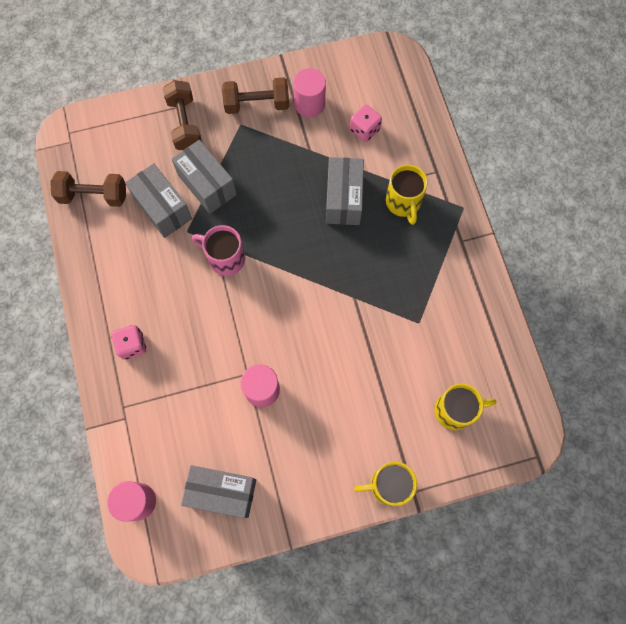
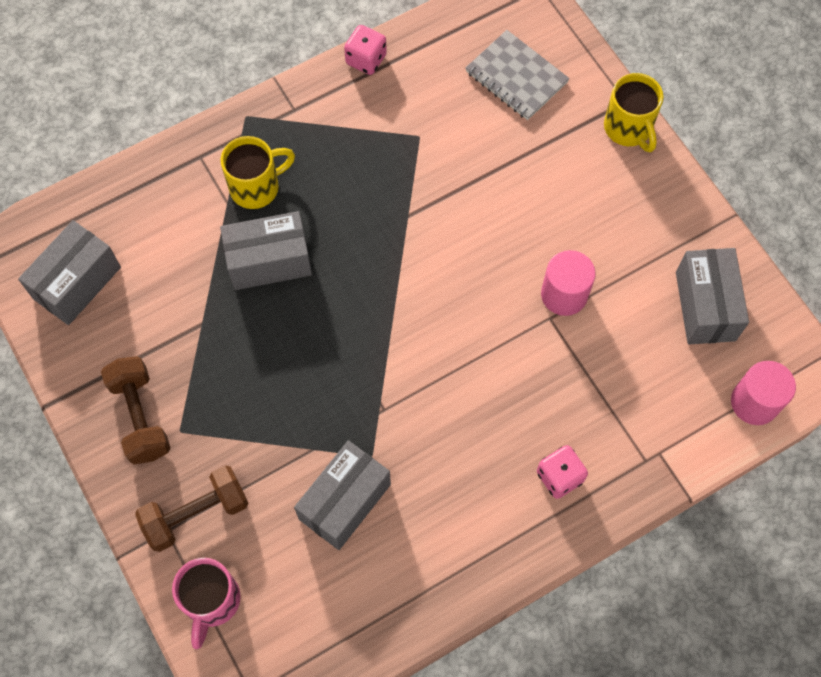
camera: 105 degrees left, 5 degrees down
(93, 195) = (350, 613): brown dumbbell -> none
(207, 185) = (291, 449): grey box -> grey box (77, 283)
(225, 258) = (398, 391): pink mug -> pink mug (212, 601)
(309, 104) = (125, 343): pink cylinder -> none
(364, 130) = (154, 259): pink dice -> pink dice (366, 59)
(455, 410) = (516, 77): yellow mug -> grey notebook

